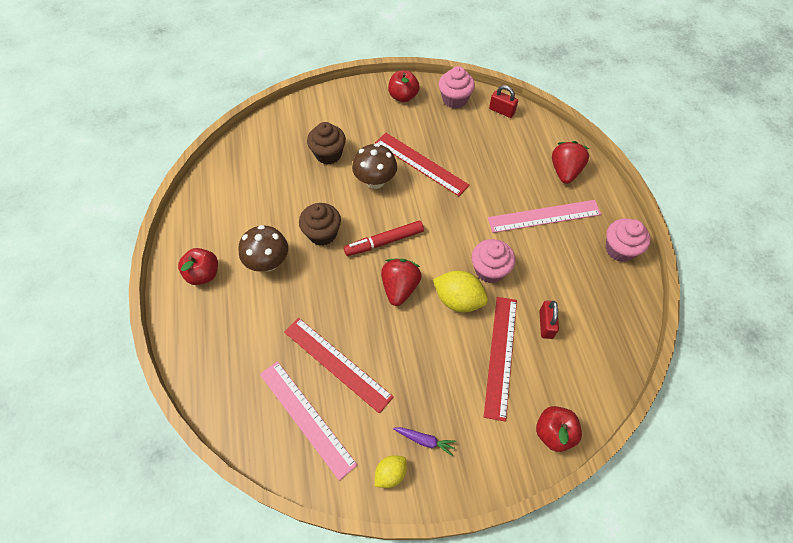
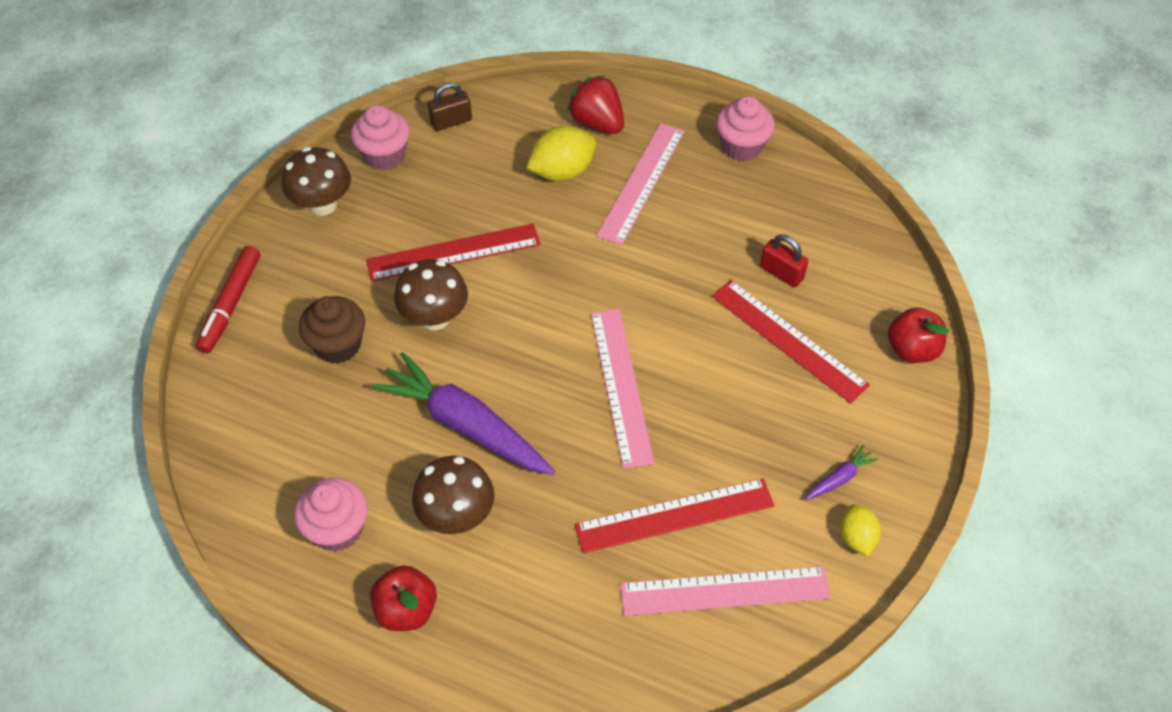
camera: 55 degrees left, 5 degrees down
(322, 233) = (465, 425): brown cupcake -> purple carrot
(384, 242) = (539, 363): red marker -> red marker (231, 304)
(400, 288) = (620, 385): red strawberry -> pink ruler
(403, 96) = (322, 204): red apple -> brown mushroom
(458, 300) = (685, 336): yellow lemon -> yellow lemon (562, 172)
(489, 270) = (670, 280): pink cupcake -> pink cupcake (338, 529)
(501, 111) = (451, 121): red padlock -> brown padlock

